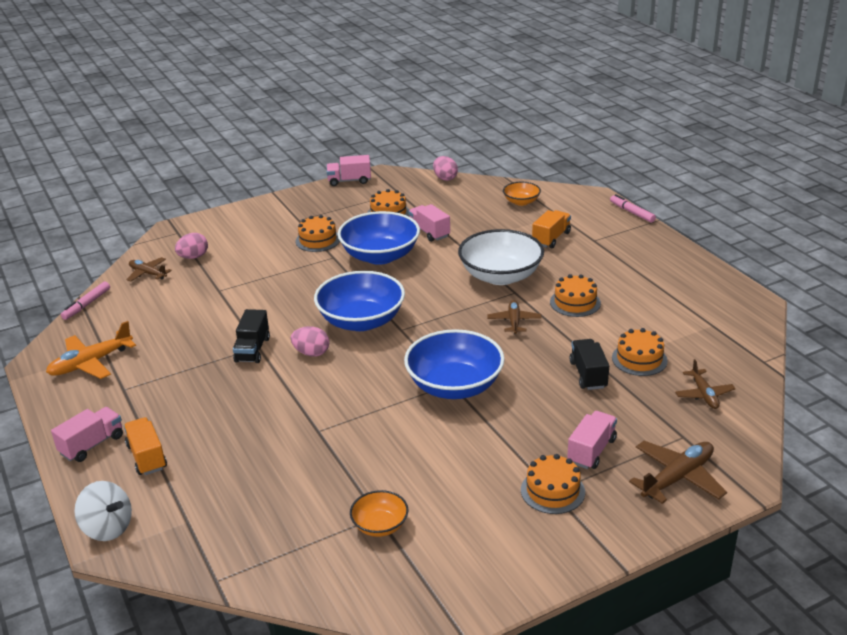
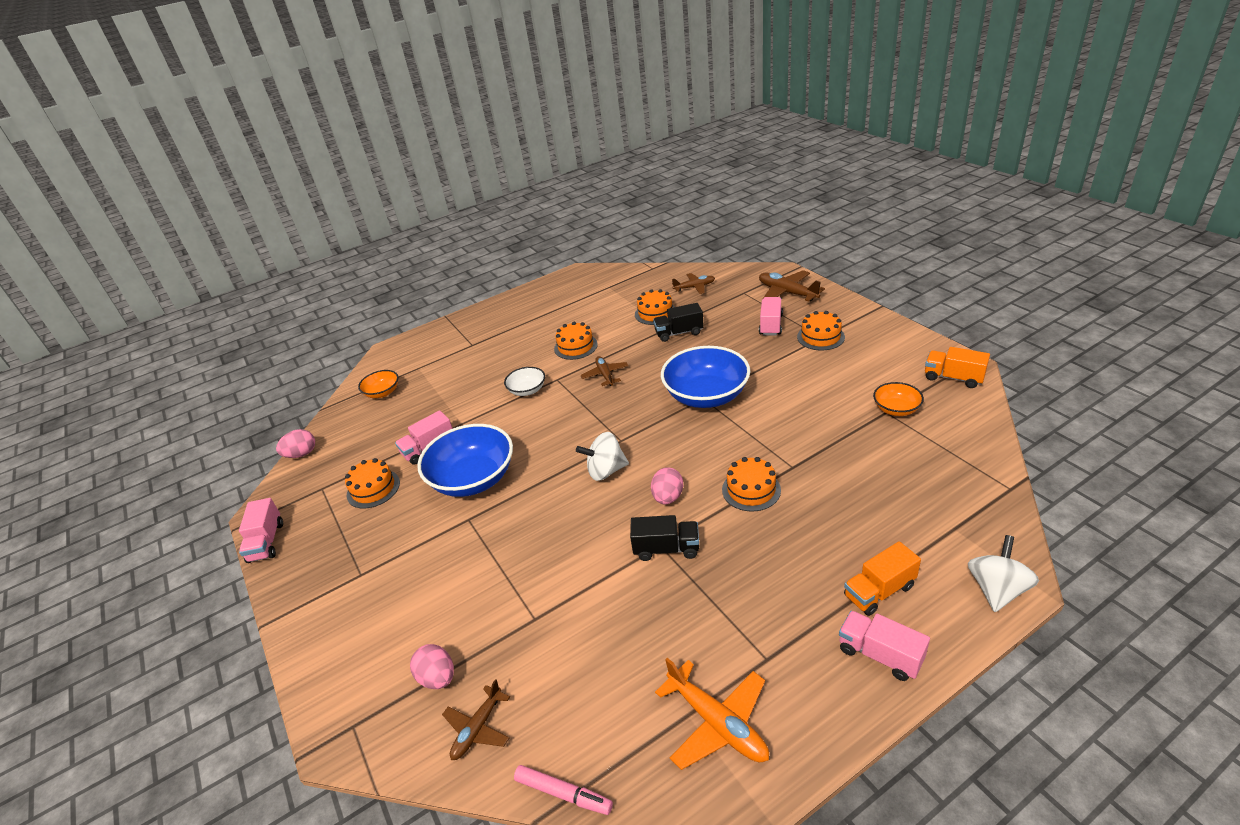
camera: 90 degrees left, 5 degrees up
(318, 240) = (423, 542): orange cake -> orange cake (751, 490)
(361, 321) = (606, 471): blue bowl -> white spinning top
(500, 276) = (527, 390): white bowl -> white bowl, size x0.50
(514, 321) = (605, 375): brown plane -> brown plane turned 75 degrees clockwise
(551, 238) = (463, 368): orange truck -> orange truck (953, 378)
(591, 451) = (771, 325): pink truck -> pink truck turned 75 degrees clockwise
(632, 212) = (427, 329): pink marker -> none

